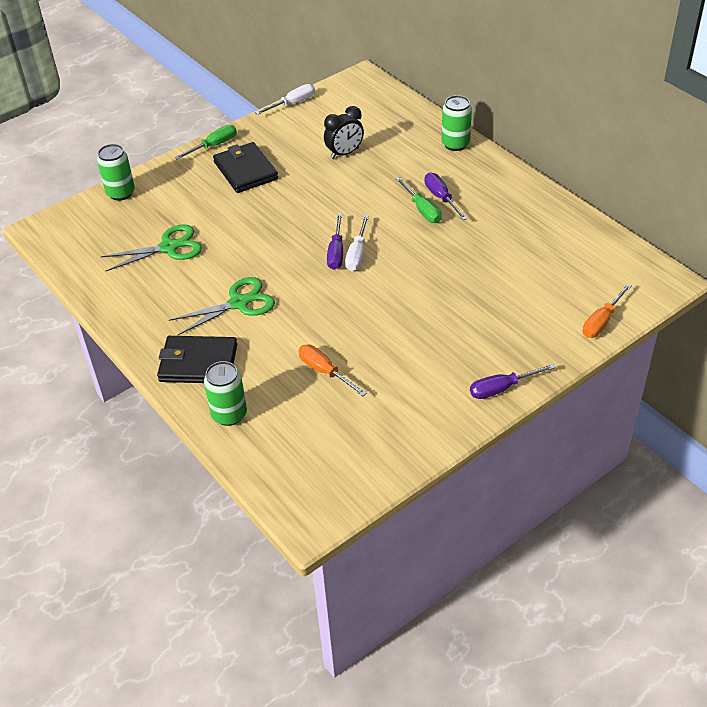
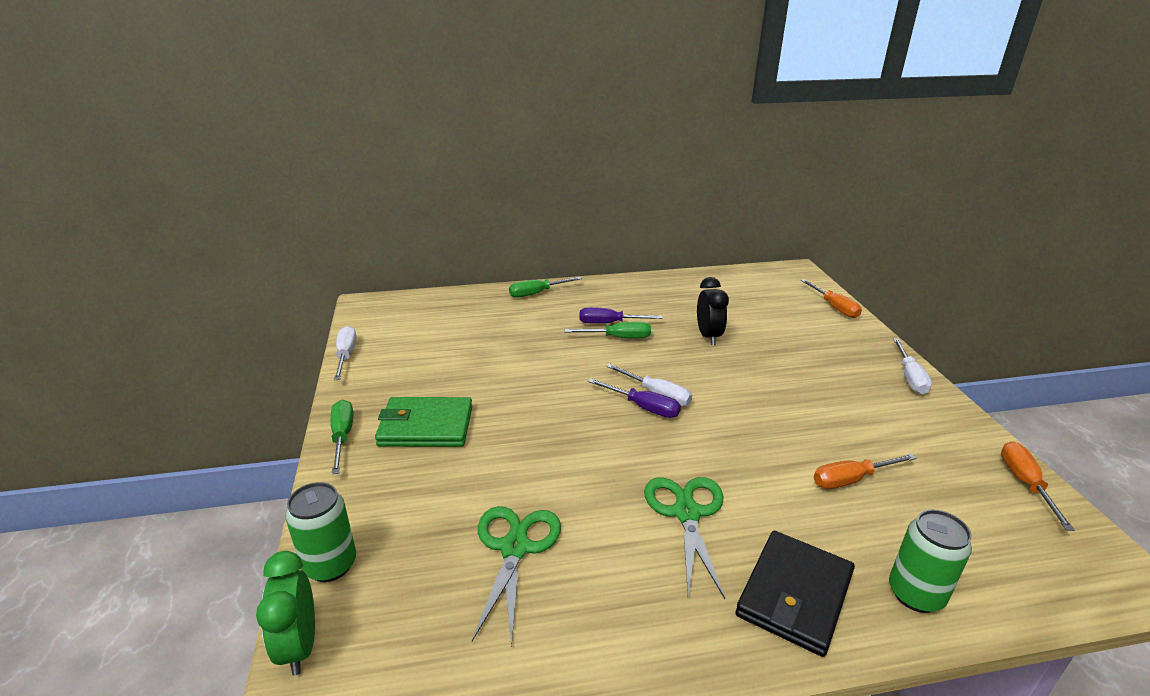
camera: 65 degrees left, 15 degrees down
(73, 209) = (299, 646): none -> green clock
(245, 170) = (426, 426): black wallet -> green wallet
(344, 153) = (478, 351): black clock -> black clock (708, 336)
(386, 467) = (1025, 483): none -> orange screwdriver
(455, 144) = (537, 293): green can -> green screwdriver
(502, 388) = (910, 377): purple screwdriver -> white screwdriver

